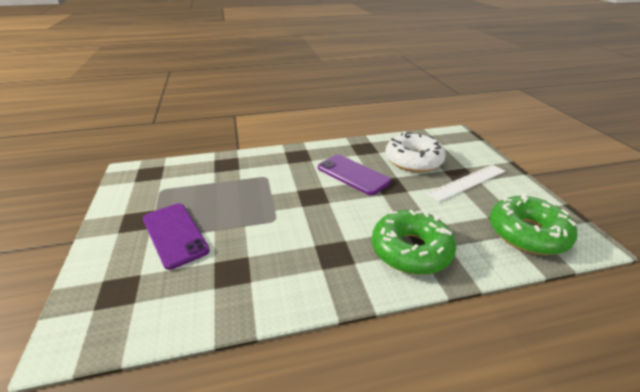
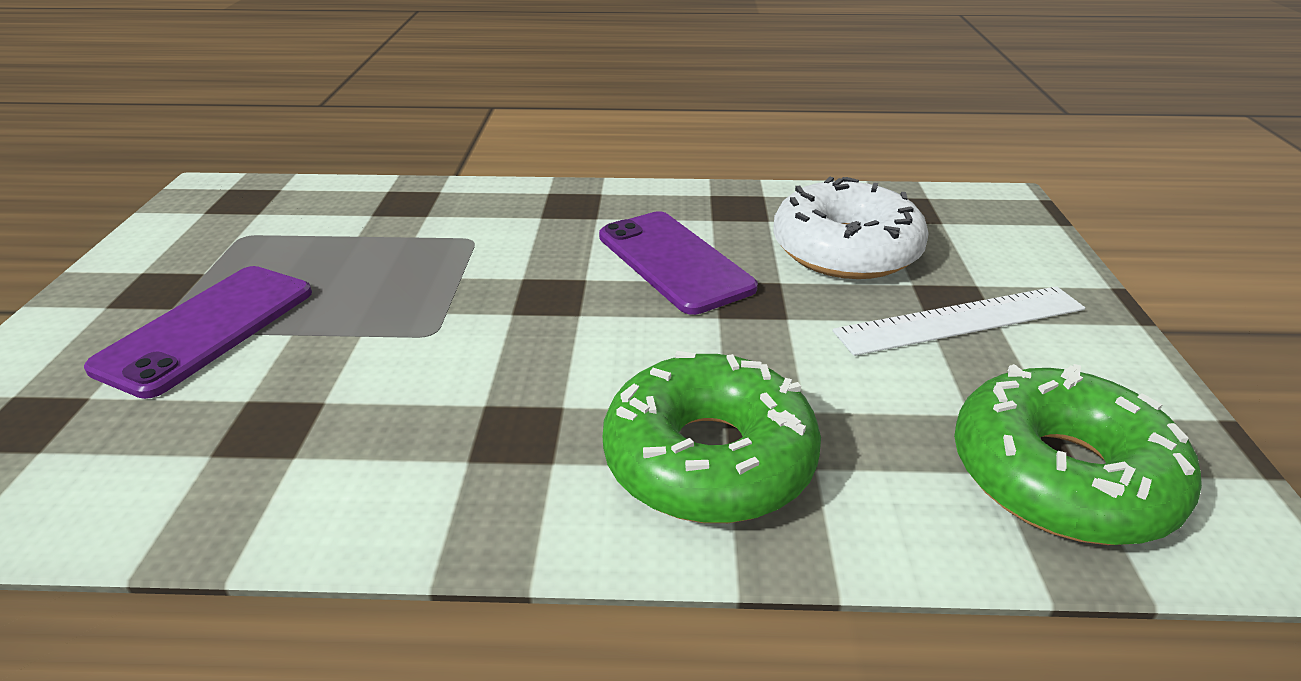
camera: 15 degrees right, 0 degrees up
(175, 234) = (207, 329): purple phone -> purple phone turned 45 degrees clockwise

